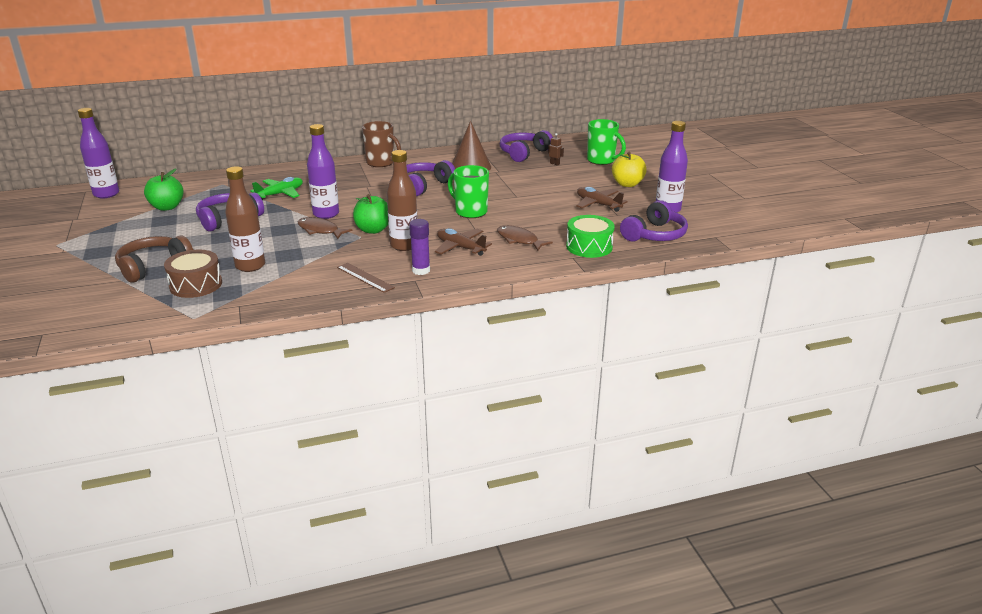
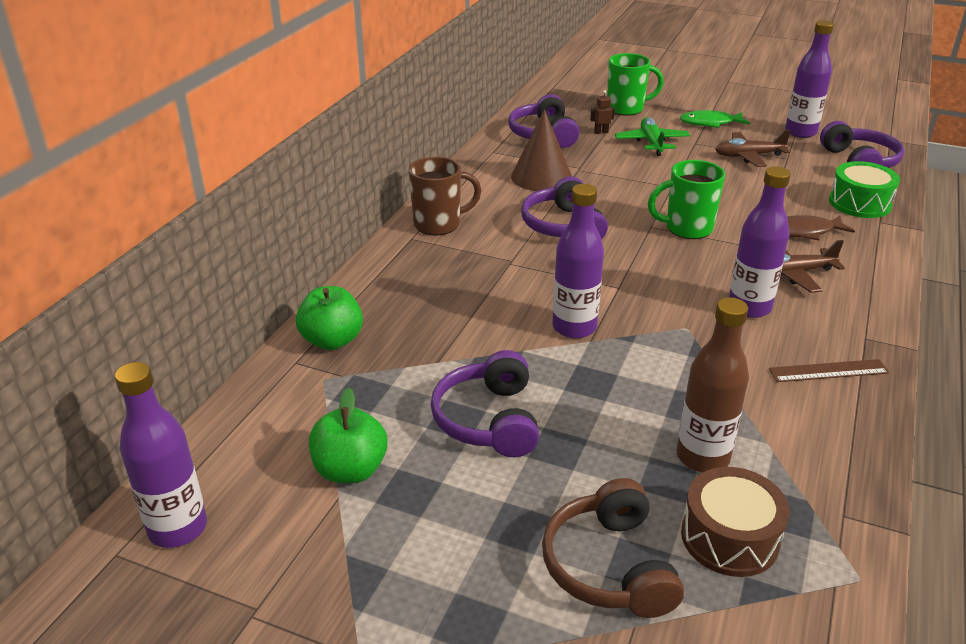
camera: 50 degrees left, 5 degrees up
(280, 194) = (445, 339): green plane -> green plane (651, 143)
(320, 230) = (629, 352): brown fish -> none
(373, 230) = (673, 311): green apple -> green apple (332, 340)
(404, 245) = (749, 307): brown bottle -> purple bottle
(421, 270) = (839, 323): purple glue stick -> none
(627, 184) = (710, 123): yellow apple -> green fish

